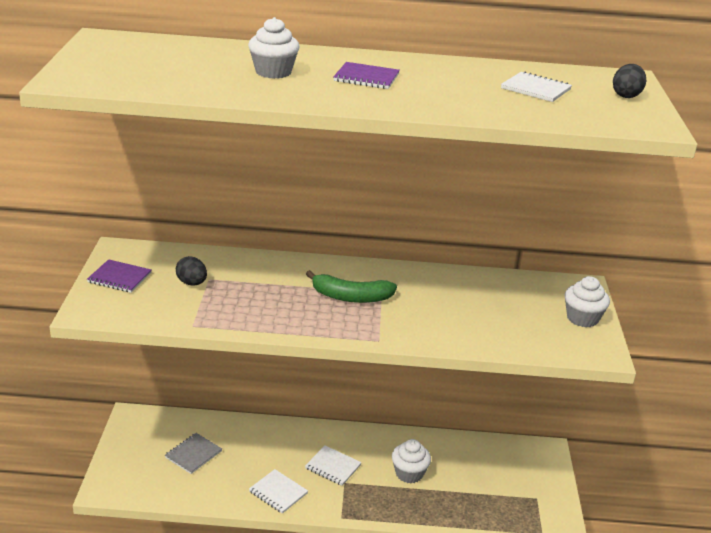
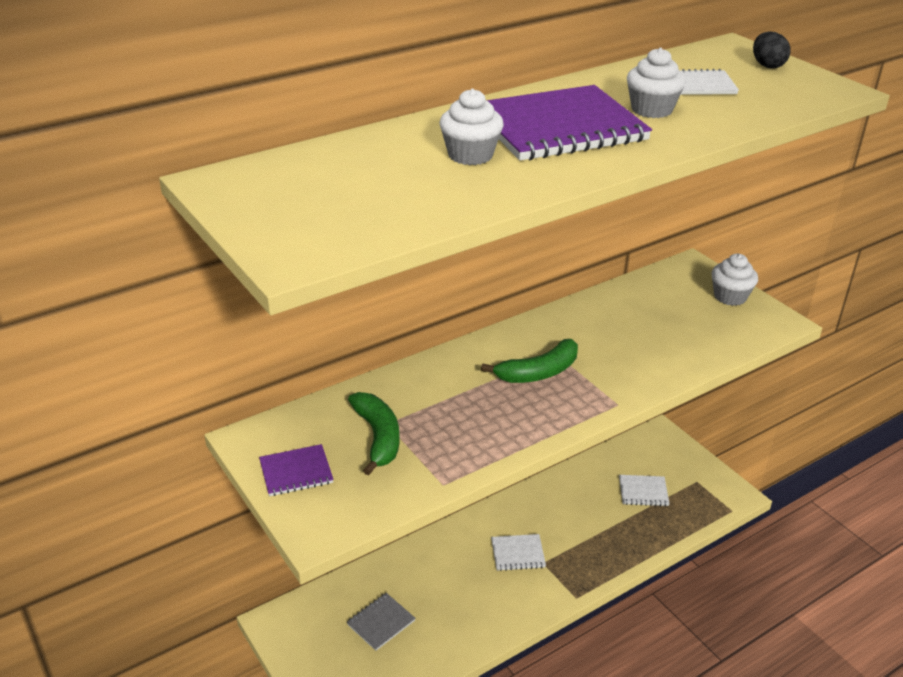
camera: 35 degrees left, 5 degrees up
(192, 283) = (378, 437): black egg -> green banana
(193, 454) = (381, 622): grey notebook -> grey notebook turned 45 degrees clockwise
(278, 492) = (499, 610): white notebook -> white notebook (643, 492)
(366, 78) = (559, 127): purple notebook -> purple notebook, size x2.11
(409, 473) = (584, 520): white cupcake -> white cupcake (651, 110)

